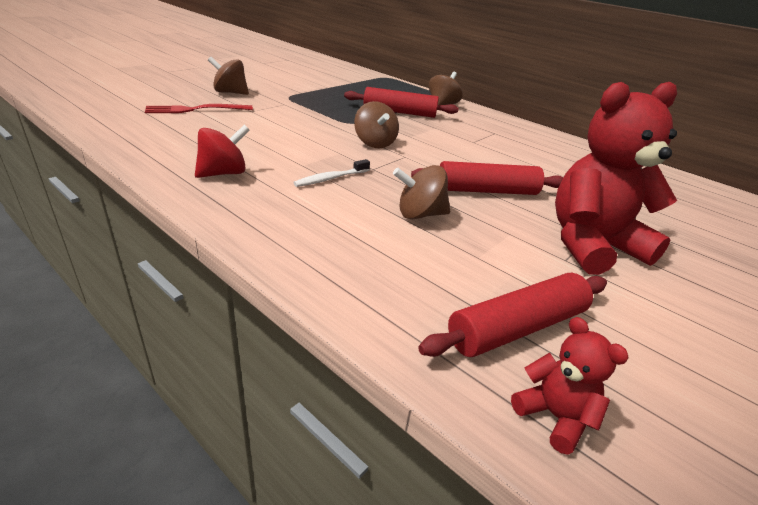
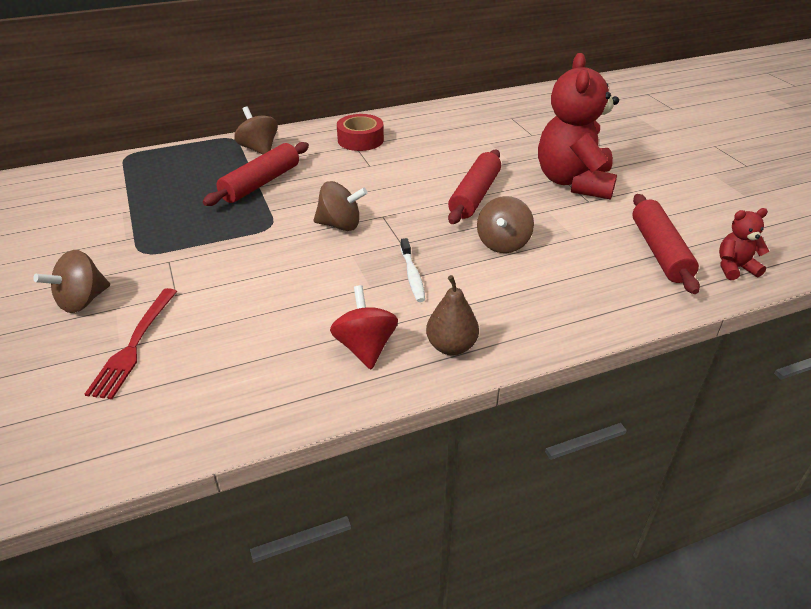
camera: 60 degrees left, 5 degrees up
(241, 207) = (451, 346): none -> brown pear
(506, 133) = (360, 140): none -> red tape

